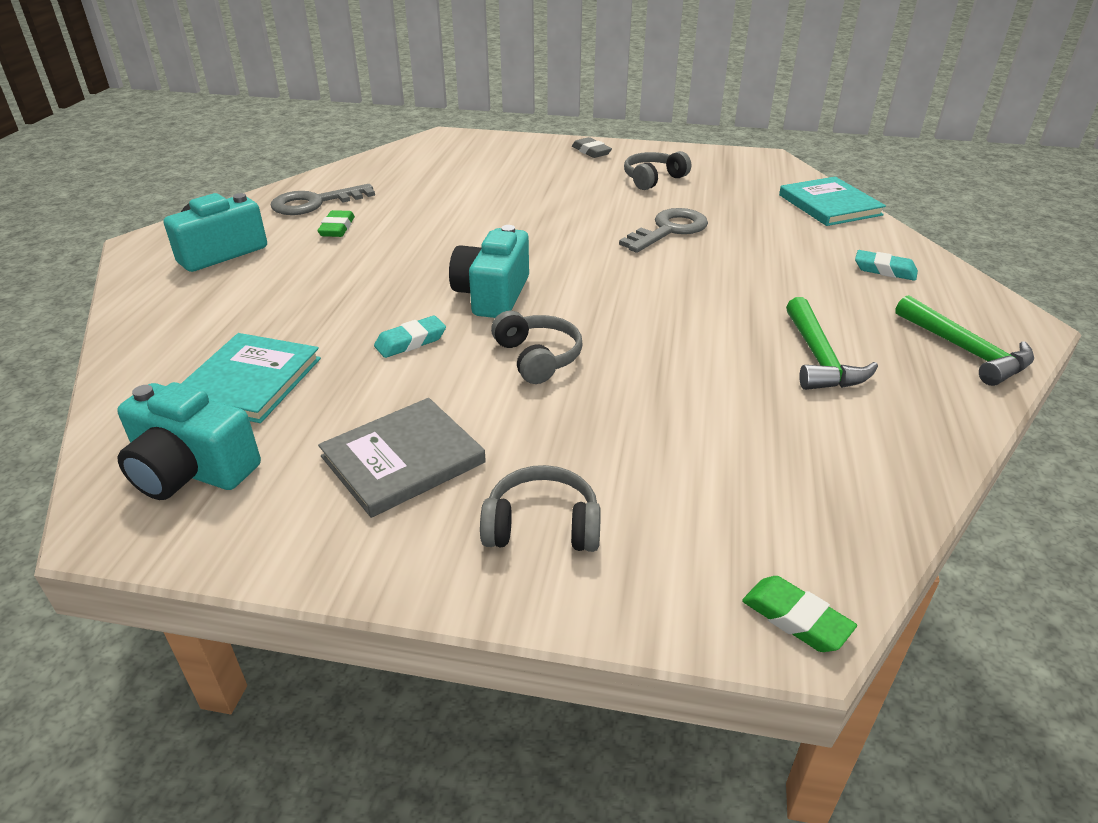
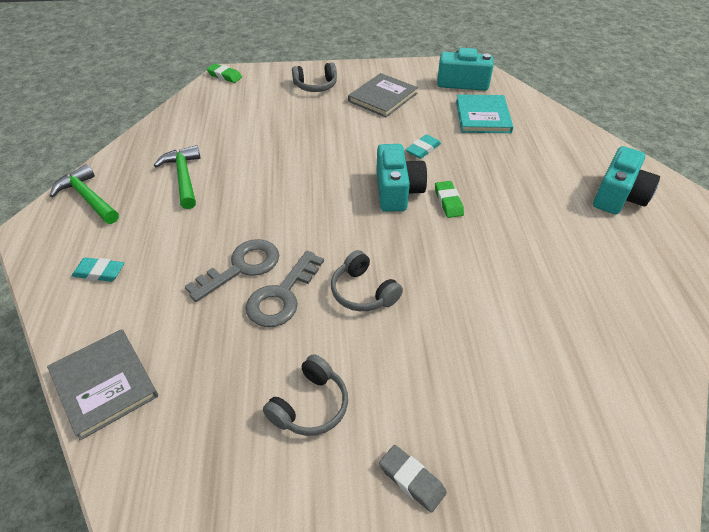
camera: 165 degrees right, 10 degrees up
(314, 203) = (627, 273): grey key -> grey key (241, 267)
(337, 228) = (567, 240): green eraser -> green eraser (448, 202)
(537, 358) = (347, 151): grey headphones -> grey headphones (363, 292)
(829, 205) = (104, 384): turquoise book -> grey book

